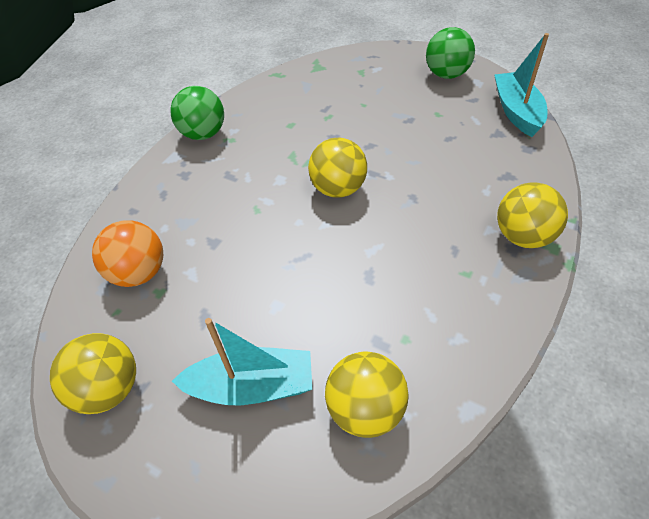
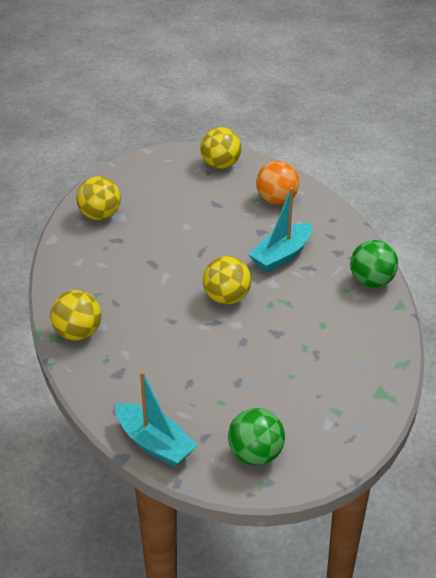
camera: 135 degrees right, 10 degrees down
(252, 387) = (159, 196): turquoise boat -> turquoise boat (281, 255)

